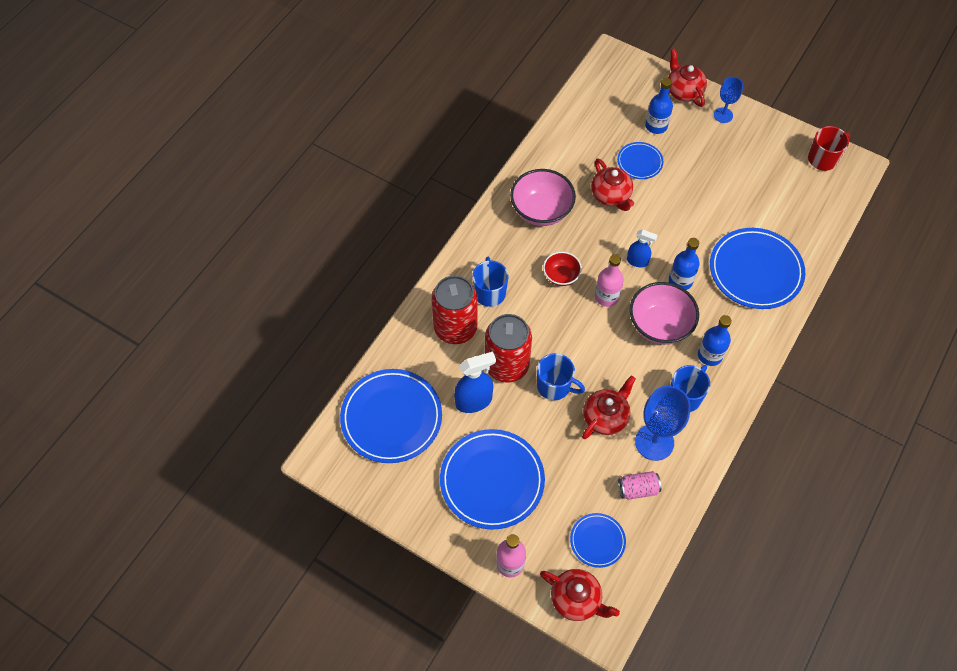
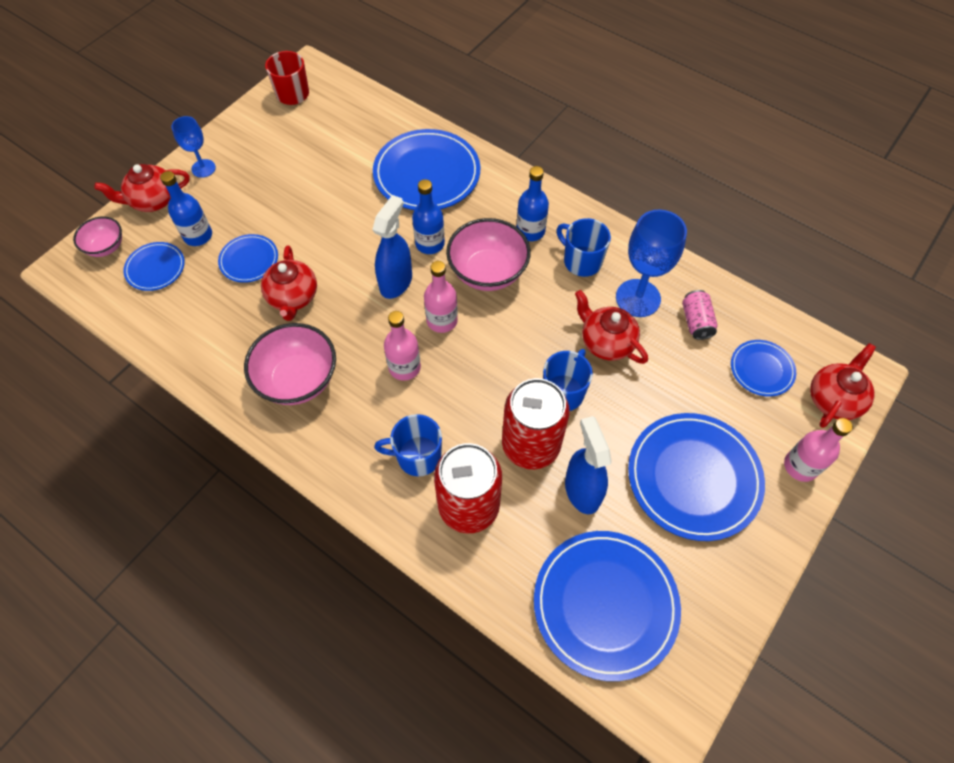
camera: 85 degrees left, 0 degrees up
(561, 276) = (404, 367): red bowl -> pink bottle
(611, 196) = (293, 297): red teapot -> red teapot turned 105 degrees clockwise
(621, 107) = (155, 268): none -> blue plate
(634, 74) = (106, 247): none -> pink bowl
(637, 261) = (396, 282): blue spray bottle -> blue spray bottle, size x1.60

